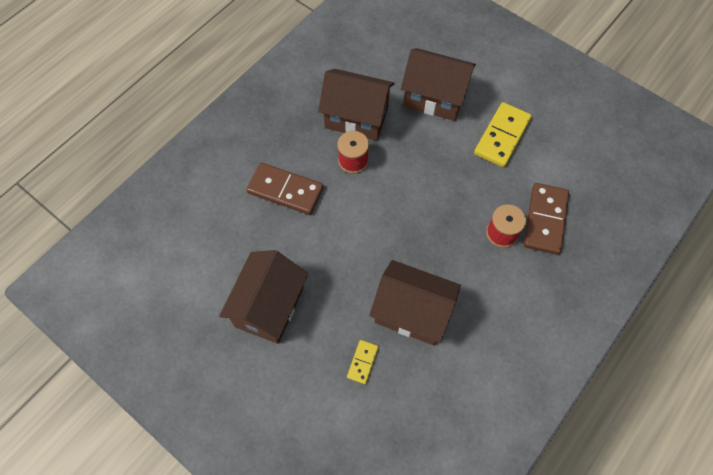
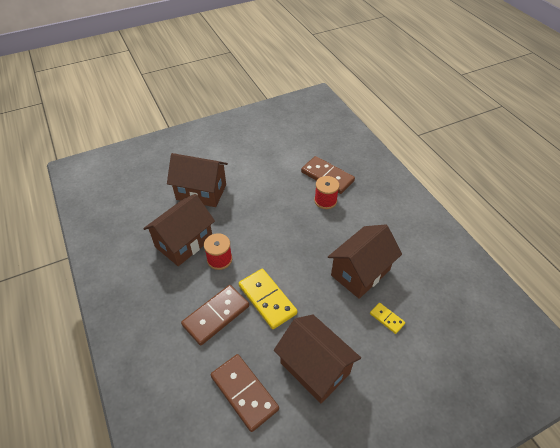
camera: 65 degrees left, 15 degrees down
(217, 253) = (244, 393): none -> brown domino
(434, 98) = (201, 192): brown house -> brown house turned 60 degrees clockwise
(502, 136) = (255, 171): yellow domino -> yellow domino (267, 299)

